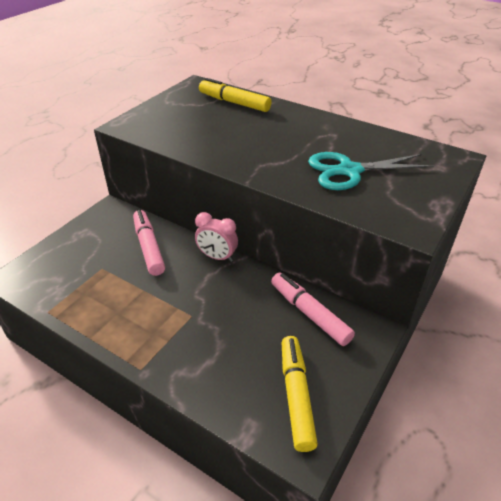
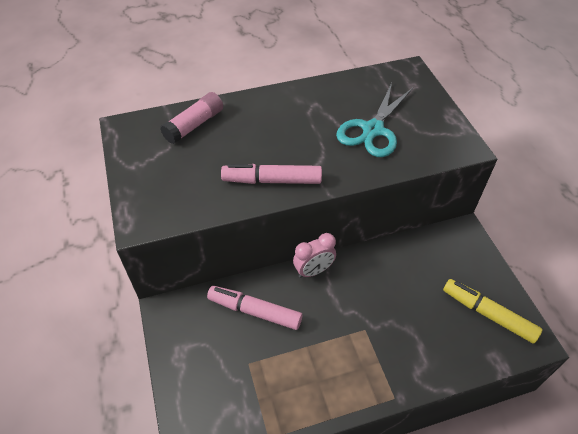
camera: 50 degrees left, 10 degrees up
(234, 103) = (194, 125): yellow marker -> pink glue stick
(309, 313) = (422, 255): pink marker -> pink marker (272, 180)

